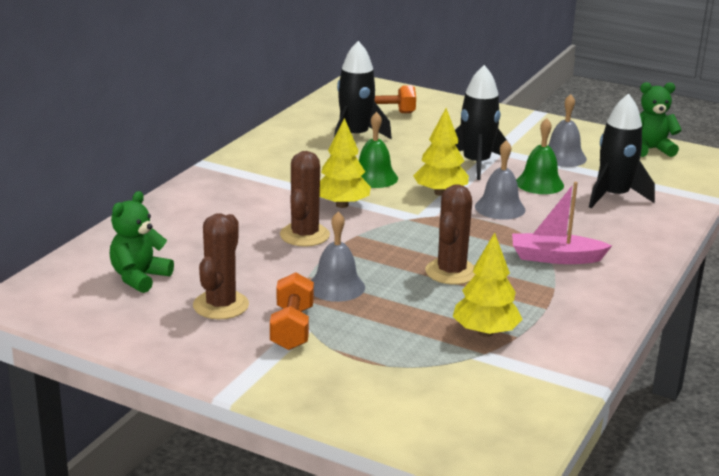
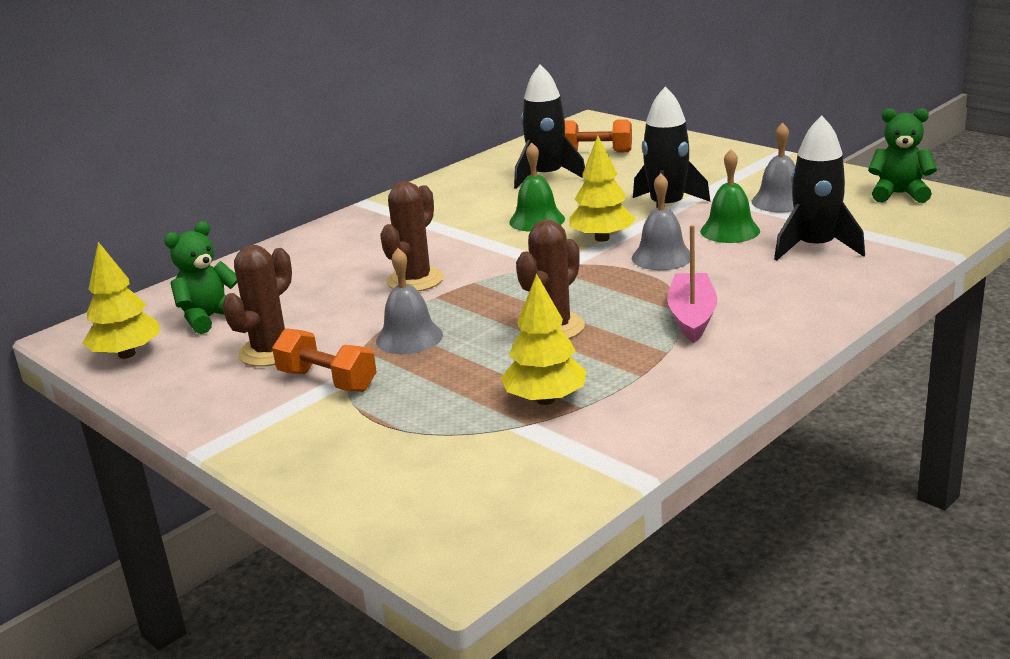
camera: 20 degrees right, 0 degrees up
(292, 328) = (327, 381): orange dumbbell -> orange dumbbell turned 75 degrees counterclockwise
(342, 205) = (480, 249): yellow tree -> yellow tree (127, 354)
(555, 258) = (692, 316): pink boat -> pink boat turned 75 degrees clockwise

